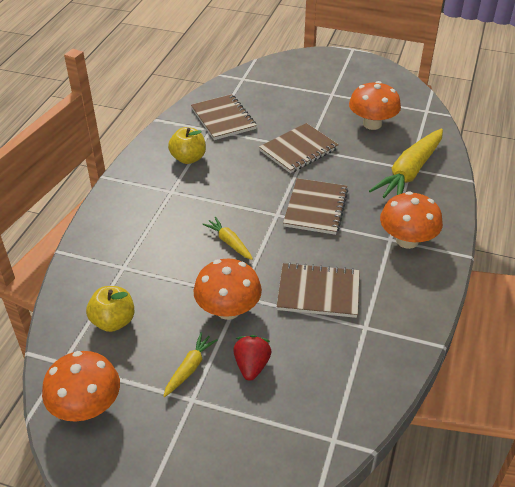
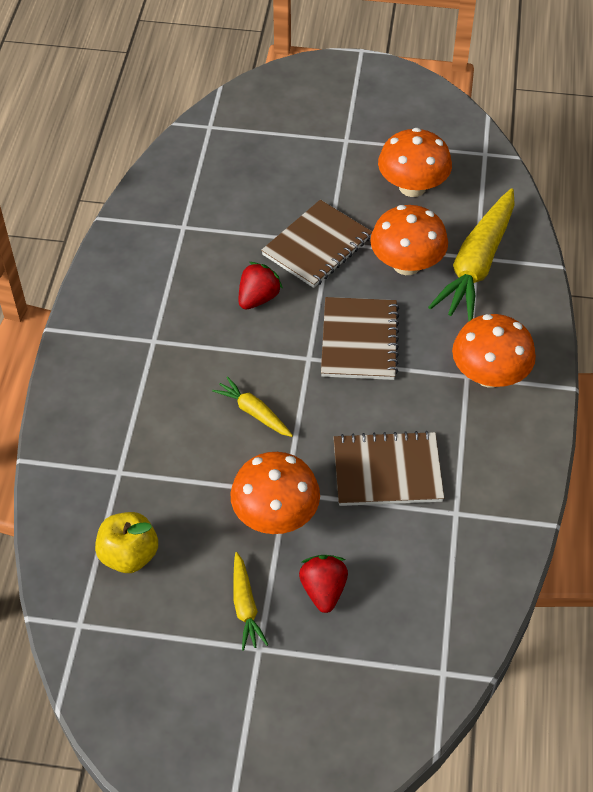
camera: 10 degrees left, 10 degrees up
(86, 407) = (128, 679): orange mushroom -> orange mushroom (406, 264)
(188, 158) = (164, 281): yellow apple -> none
(189, 368) = (245, 606): yellow carrot -> yellow carrot turned 150 degrees clockwise
(223, 119) = (198, 205): brown notebook -> none
(250, 175) = (258, 298): none -> red strawberry

